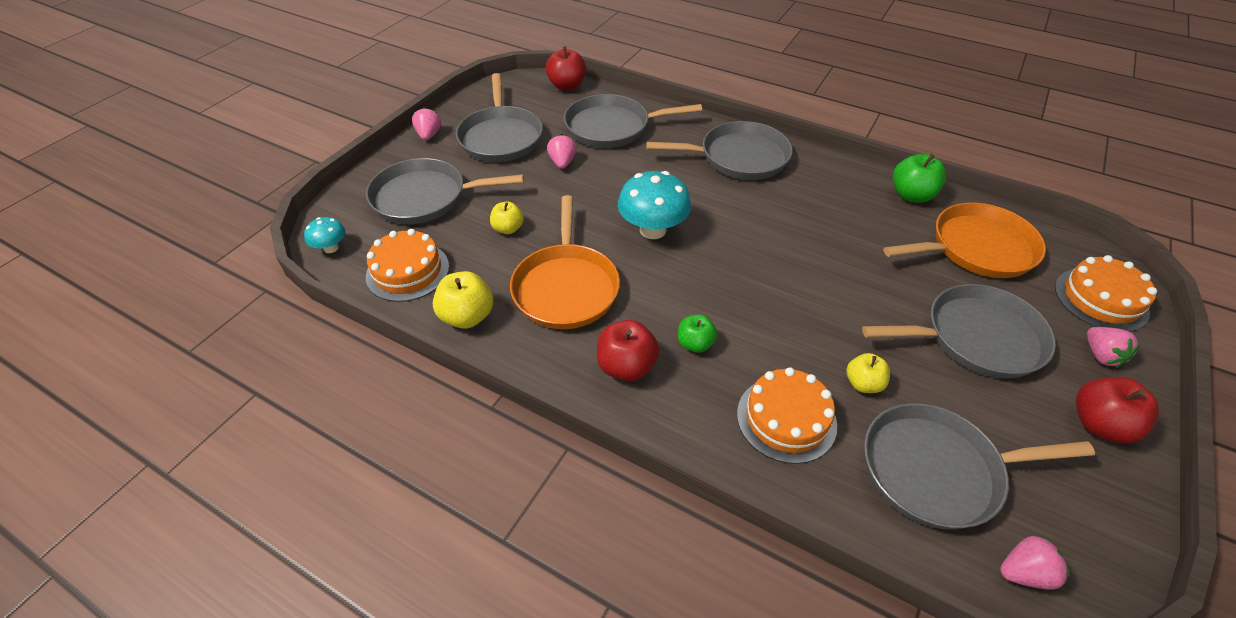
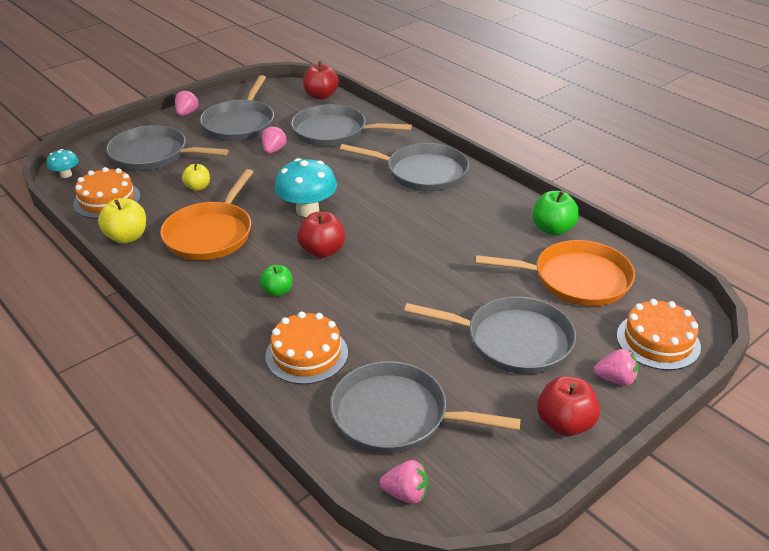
camera: 20 degrees right, 10 degrees down
(626, 366) = (215, 293): red apple -> red apple (322, 251)
(863, 384) = (387, 347): yellow apple -> none
(1101, 355) = (615, 379): pink strawberry -> pink strawberry turned 90 degrees counterclockwise

